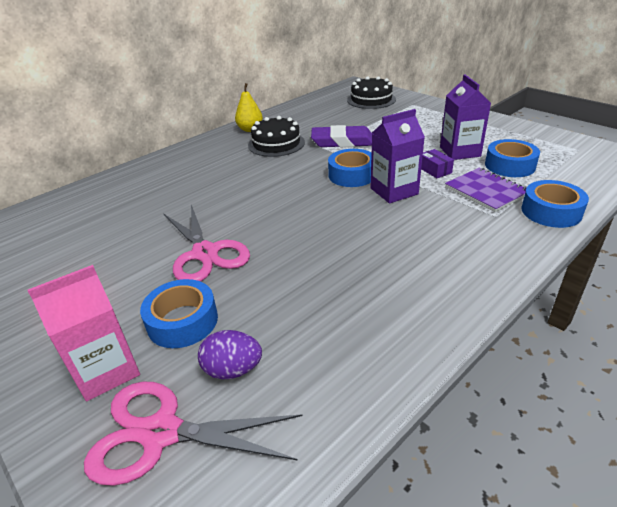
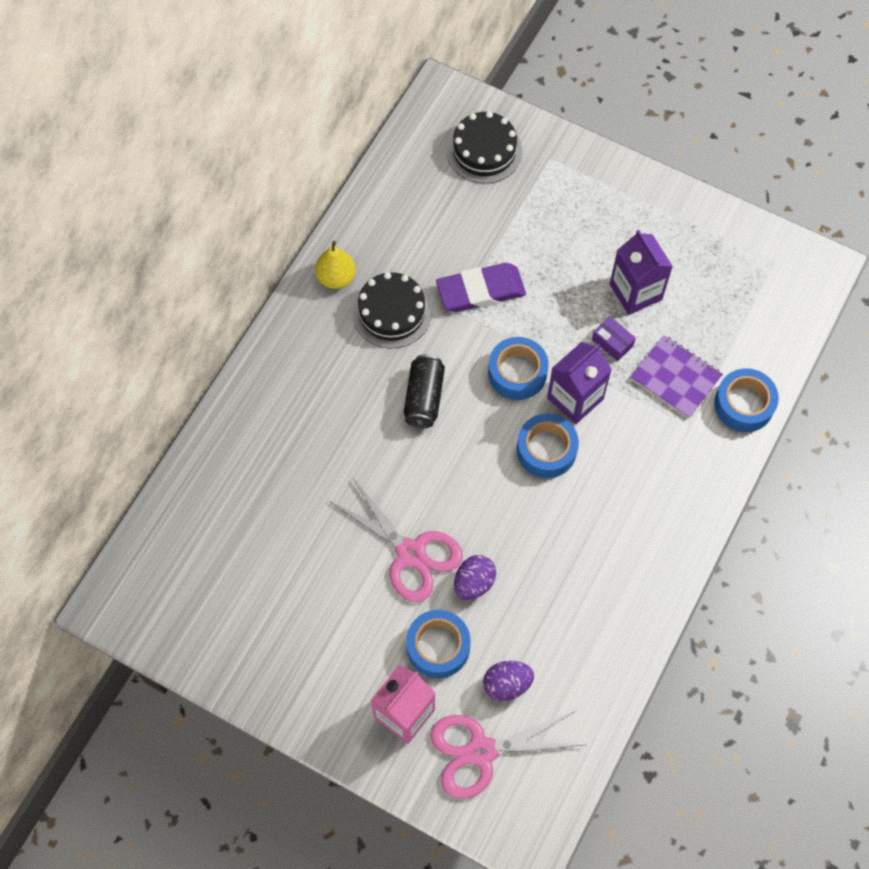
camera: 20 degrees left, 30 degrees up
(248, 281) = (474, 583): none -> purple egg
(274, 178) = (424, 397): none -> black can
(510, 165) = (697, 315): blue tape -> blue tape (546, 450)

